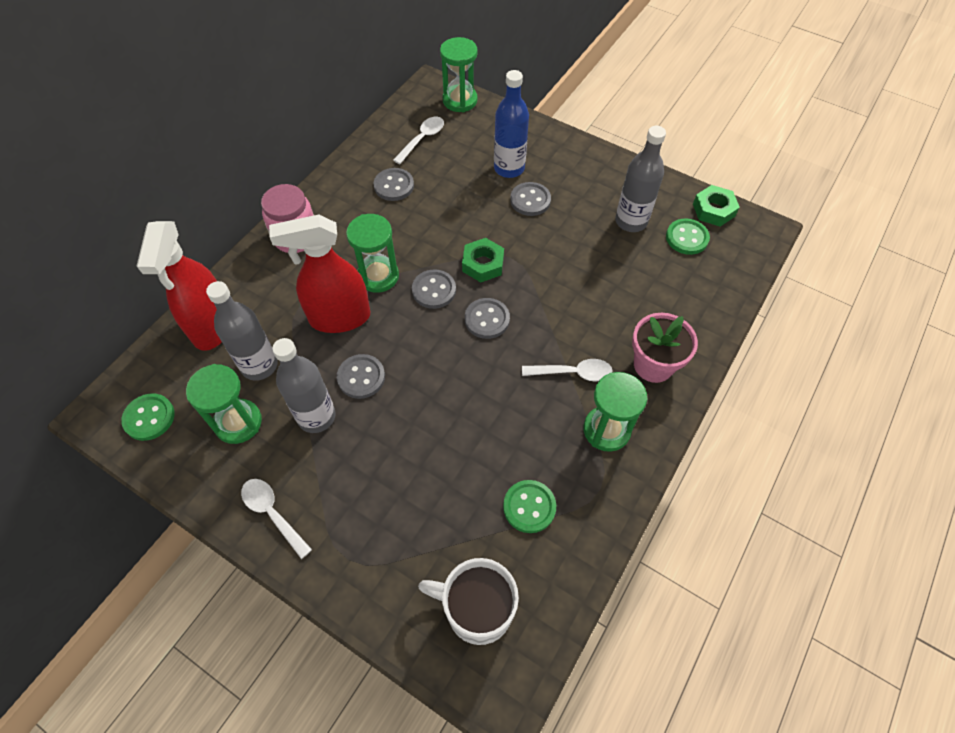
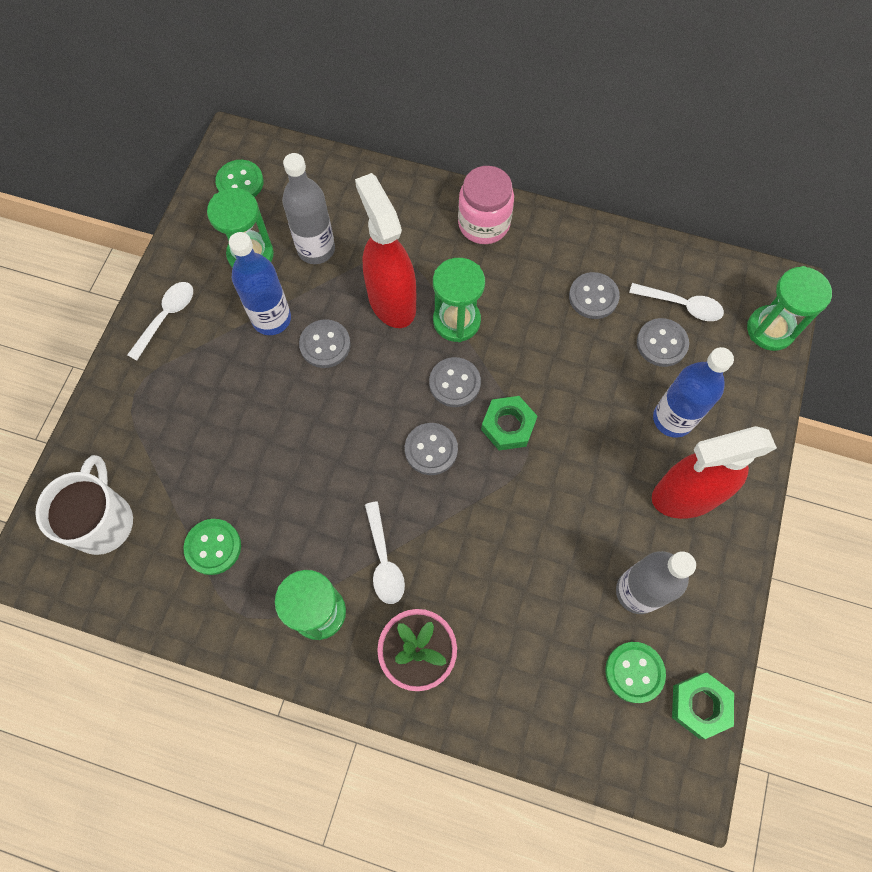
camera: 75 degrees right, 10 degrees up
(212, 326) = (350, 192): red spray bottle -> red spray bottle (685, 495)
(316, 416) = (271, 319): grey bottle -> blue bottle
(530, 200) = (627, 457): grey button -> grey button (661, 343)

